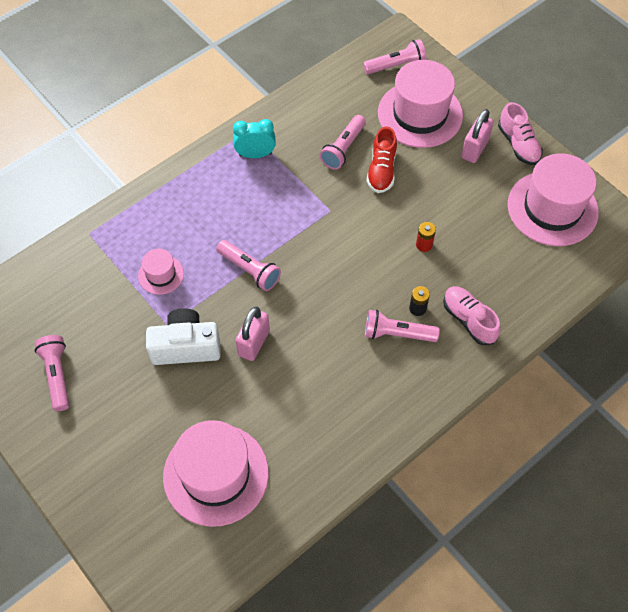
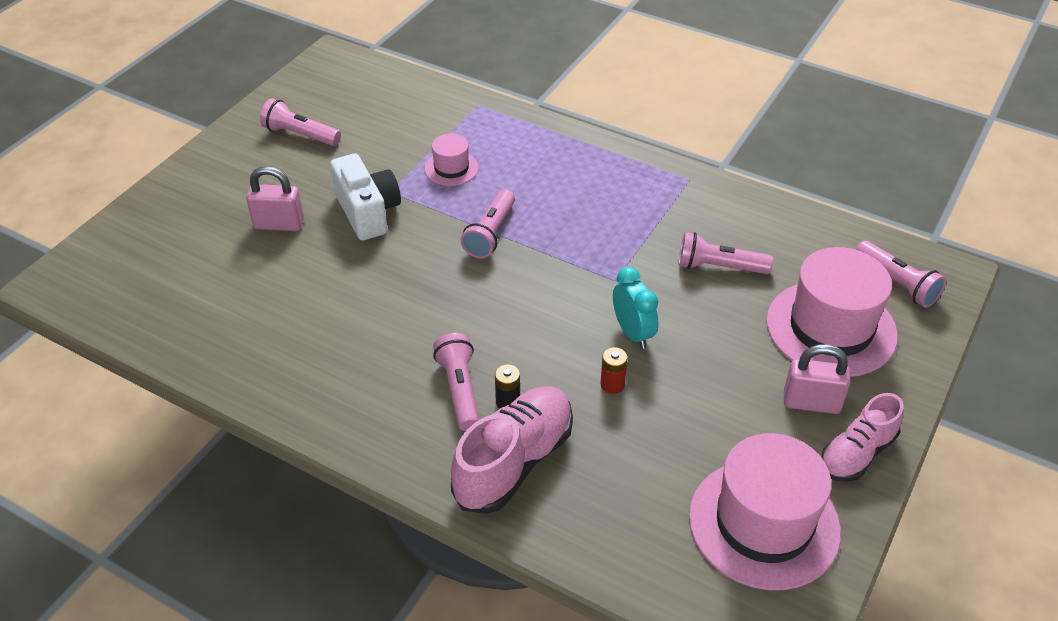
camera: 70 degrees right, 15 degrees down
(57, 375) = (300, 135): pink flashlight -> pink flashlight turned 120 degrees counterclockwise
(216, 474) = (217, 278): pink hat -> none
(254, 343) = (394, 263): pink padlock -> pink padlock (279, 224)
(255, 154) = (658, 194): turquoise clock -> turquoise clock (633, 333)
(381, 170) = (708, 312): red shoe -> none
(468, 320) = (514, 462): pink shoe -> pink shoe, size x1.54

